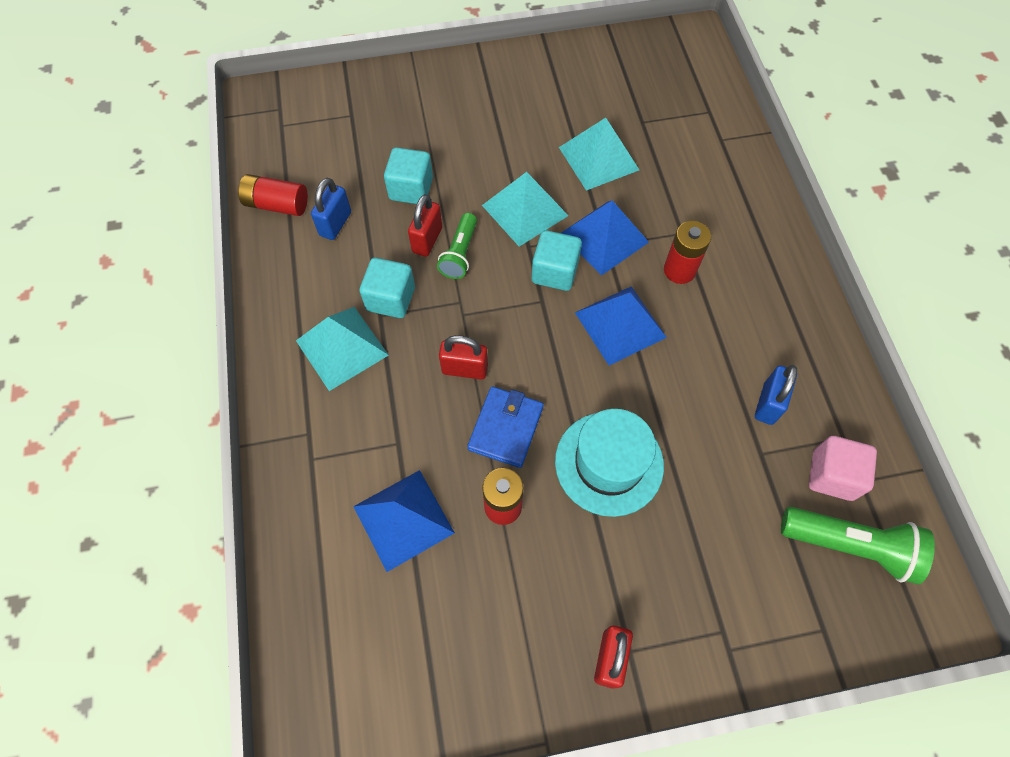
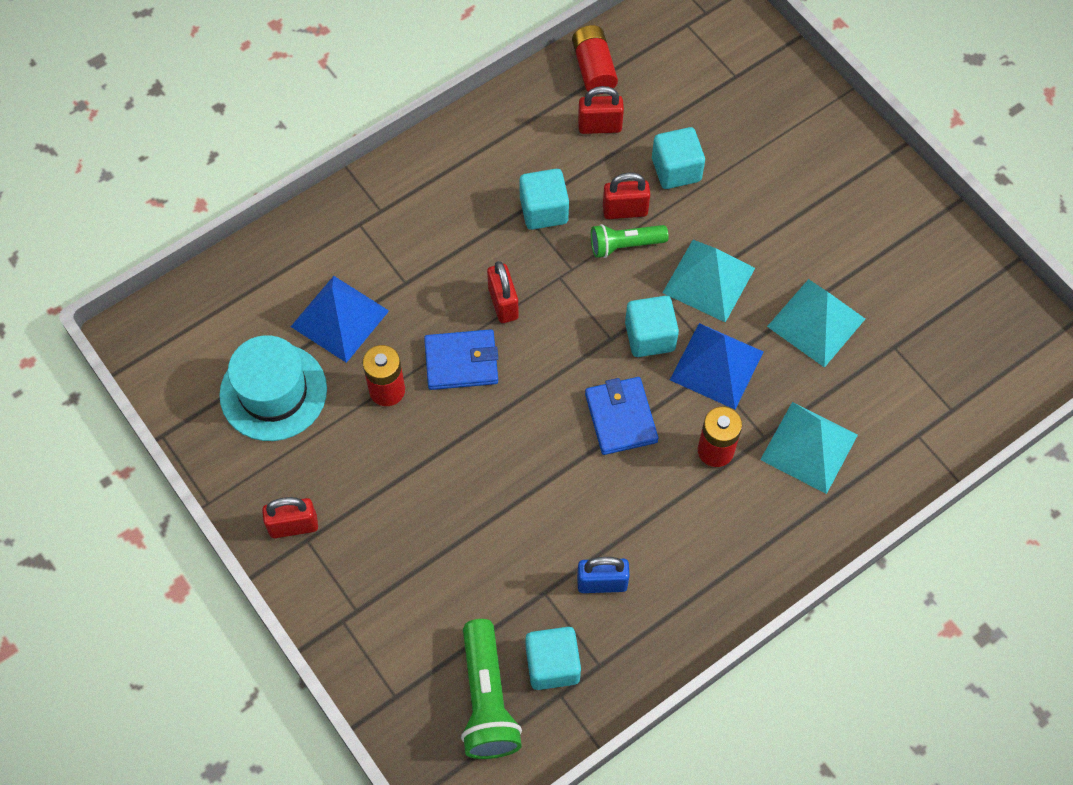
camera: 65 degrees right, 0 degrees up
(335, 224) = (599, 126): blue padlock -> red padlock
(342, 347) = (474, 195): turquoise pyramid -> turquoise pyramid (809, 447)
(609, 463) = (469, 461): turquoise hat -> turquoise hat (273, 392)
(620, 324) = (621, 417): blue pyramid -> blue wallet
(832, 475) = (552, 664): pink cube -> turquoise cube

